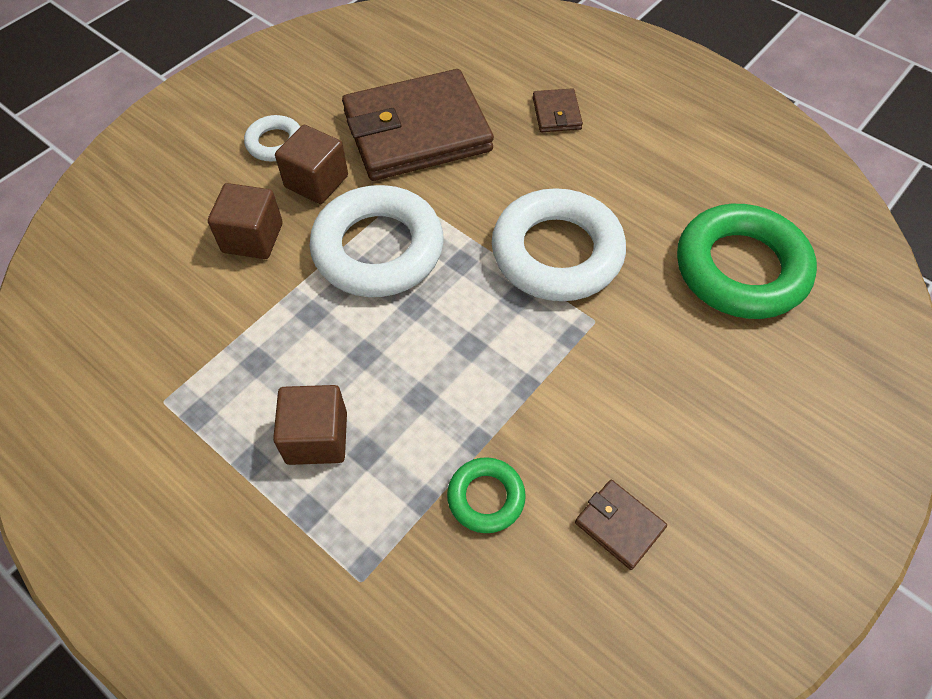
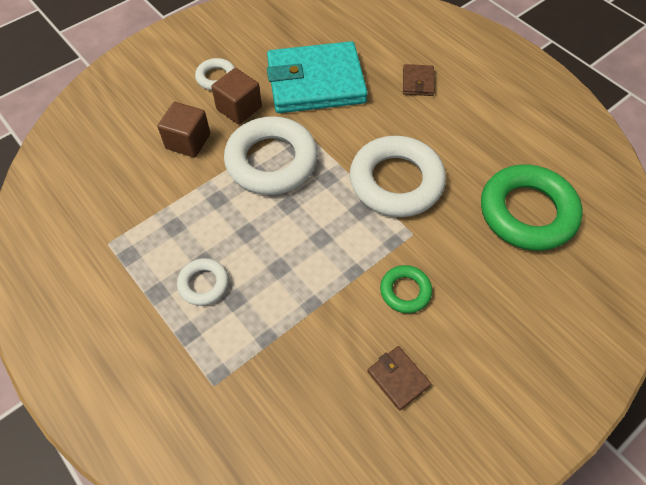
camera: 10 degrees right, 0 degrees up
(317, 437) = (203, 284): brown cube -> white ring
(417, 131) = (315, 82): brown wallet -> turquoise wallet
(486, 497) = (309, 344): green ring -> green ring (405, 291)

